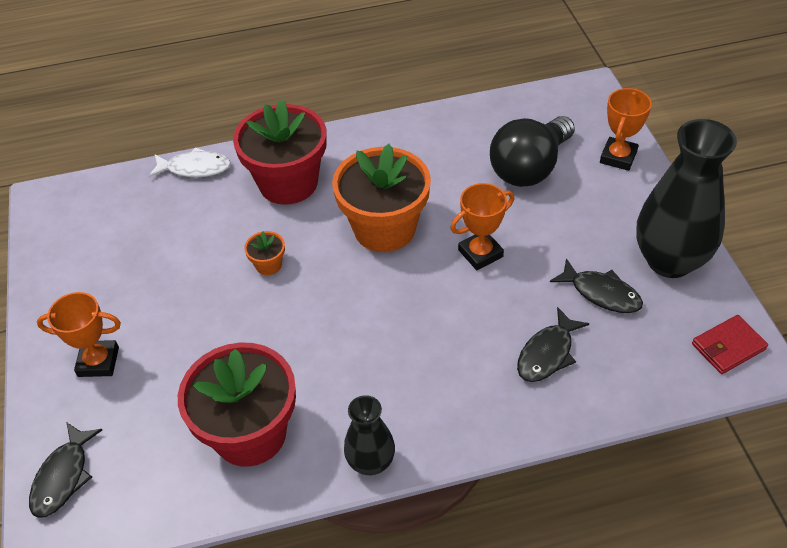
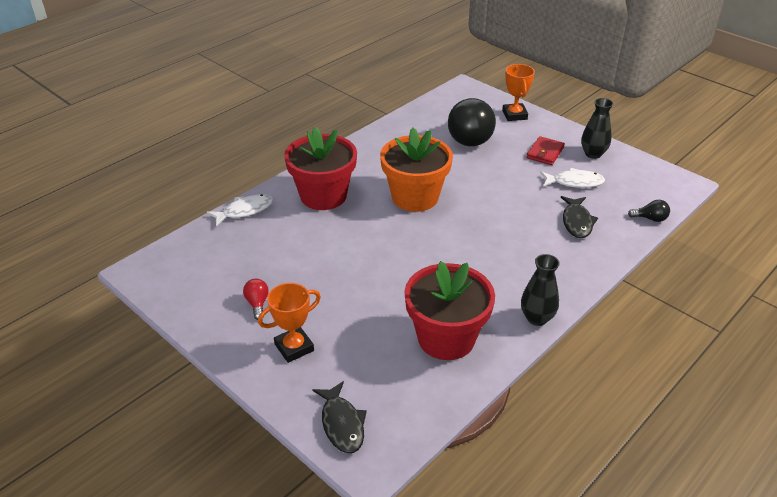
camera: 35 degrees left, 10 degrees down
(110, 291) = (257, 304): none -> red light bulb
(268, 265) = (358, 244): orange flower pot -> none
(480, 253) = (487, 188): orange trophy -> none
(601, 293) = (574, 182): black fish -> white fish
(653, 395) = (650, 218): none -> black light bulb
(669, 260) = (593, 154): black vase -> black vase, size x0.53
(728, 346) = (662, 181): red wallet -> red wallet (545, 153)

